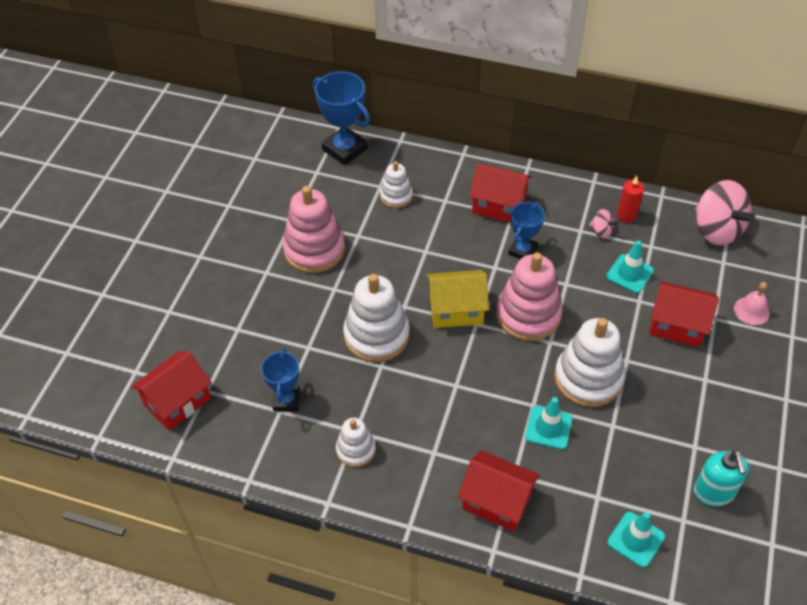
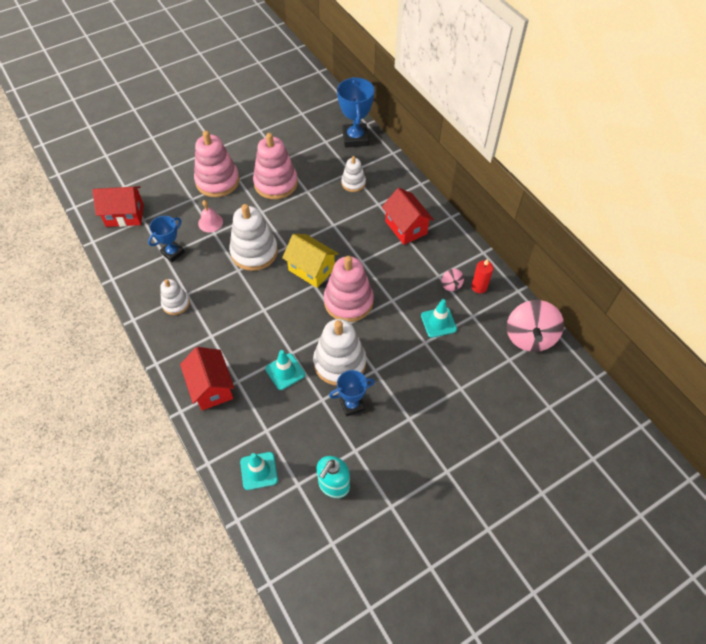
camera: 40 degrees right, 5 degrees up
(245, 290) = (217, 181): none -> pink stacking toy
(522, 251) = (389, 263): blue trophy -> blue trophy (352, 405)
(677, 325) = (430, 374): red house -> none
(751, 311) = (491, 402): pink bell -> pink bell (210, 222)

